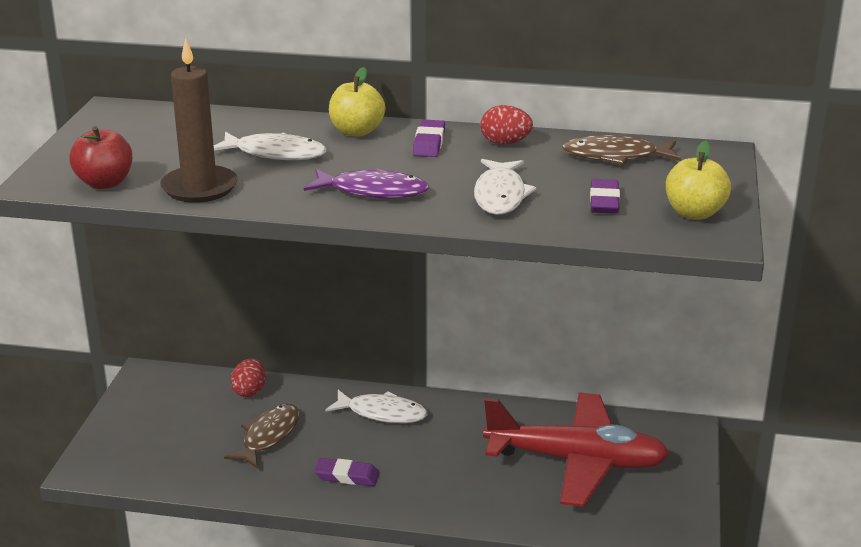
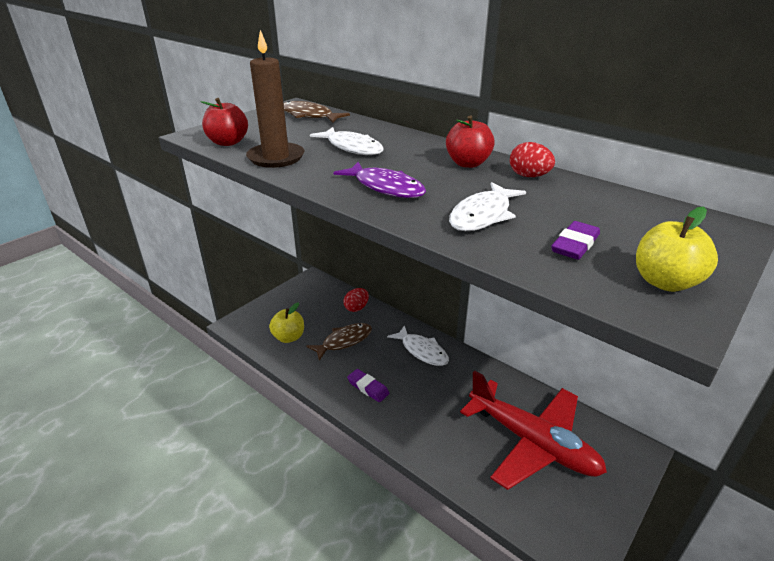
camera: 30 degrees right, 5 degrees up
(356, 131) = (424, 145): yellow apple -> yellow apple (289, 337)
(429, 143) = (468, 163): purple eraser -> red apple
(615, 156) = (620, 208): brown fish -> brown fish (309, 116)

